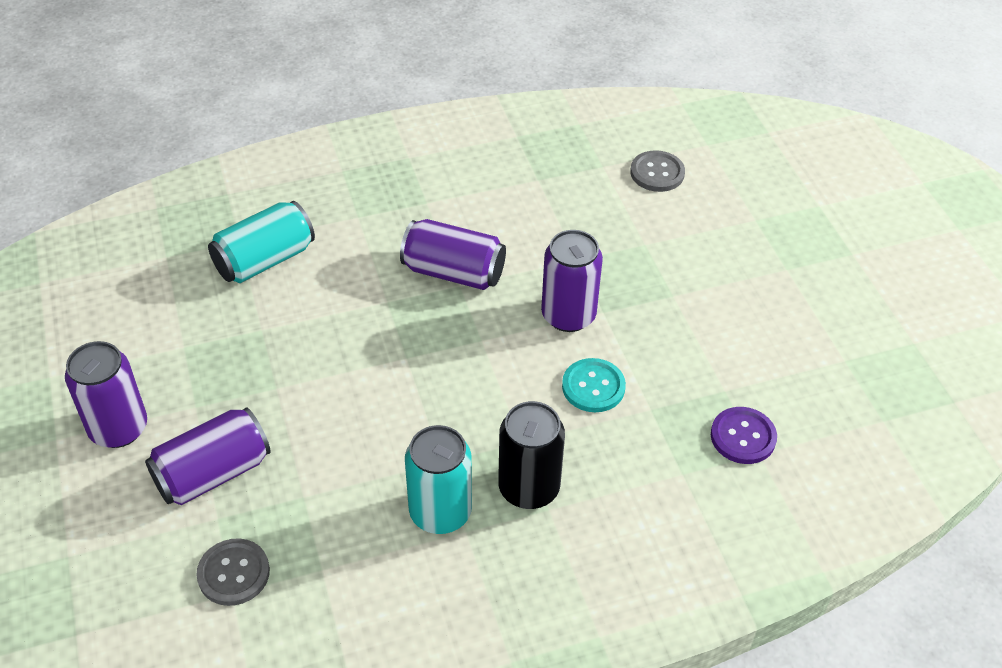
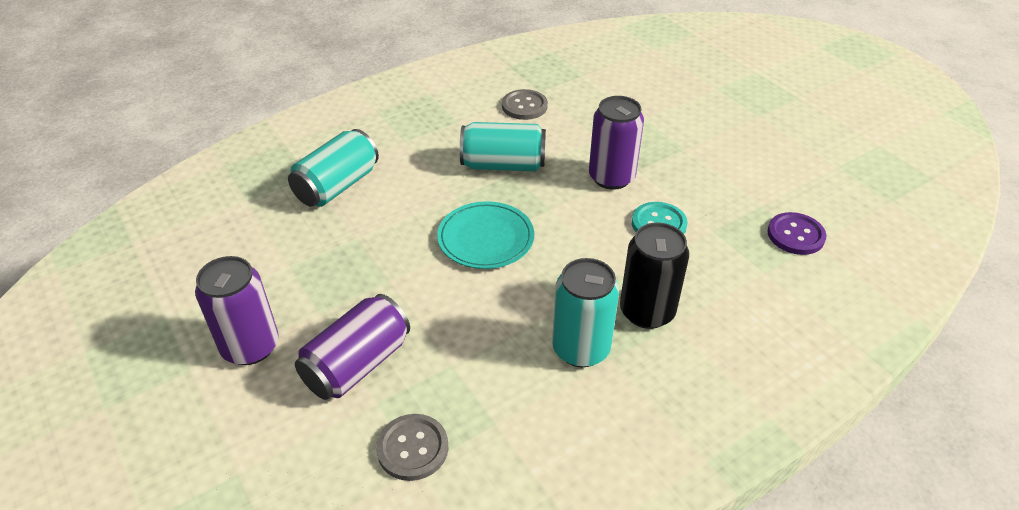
camera: 15 degrees left, 5 degrees down
(396, 361) = (486, 238): none -> turquoise plate
(453, 272) = (503, 165): purple can -> turquoise can
(657, 173) = (627, 71): grey button -> grey button (524, 106)

